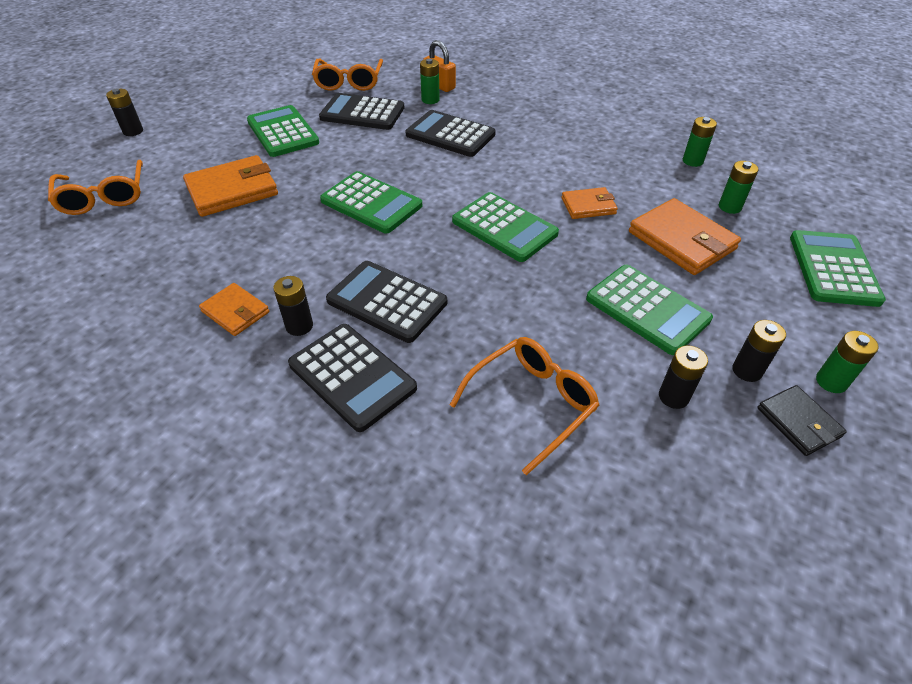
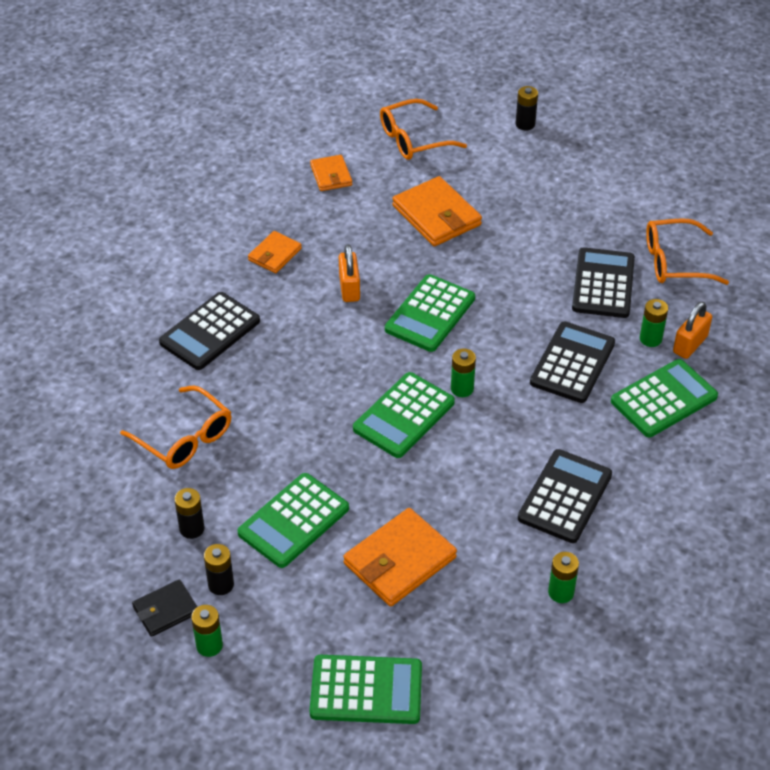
camera: 85 degrees right, 0 degrees up
(282, 132) = (547, 228): green calculator -> green calculator (663, 399)
(299, 326) = (261, 293): black battery -> none
(316, 254) = (349, 288): none -> orange padlock
(387, 302) = (292, 342): black calculator -> black calculator (565, 497)
(588, 206) = (450, 484): orange wallet -> orange wallet (331, 175)
(729, 207) = (467, 615): green battery -> green battery (462, 389)

